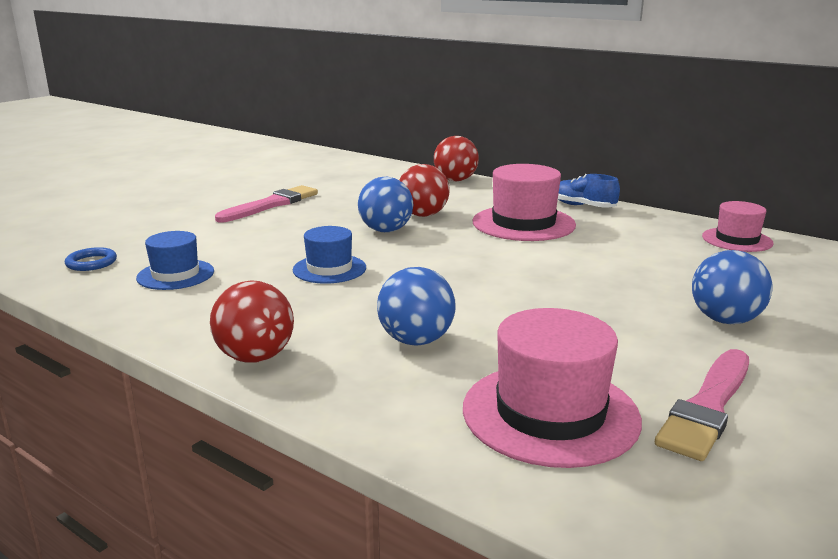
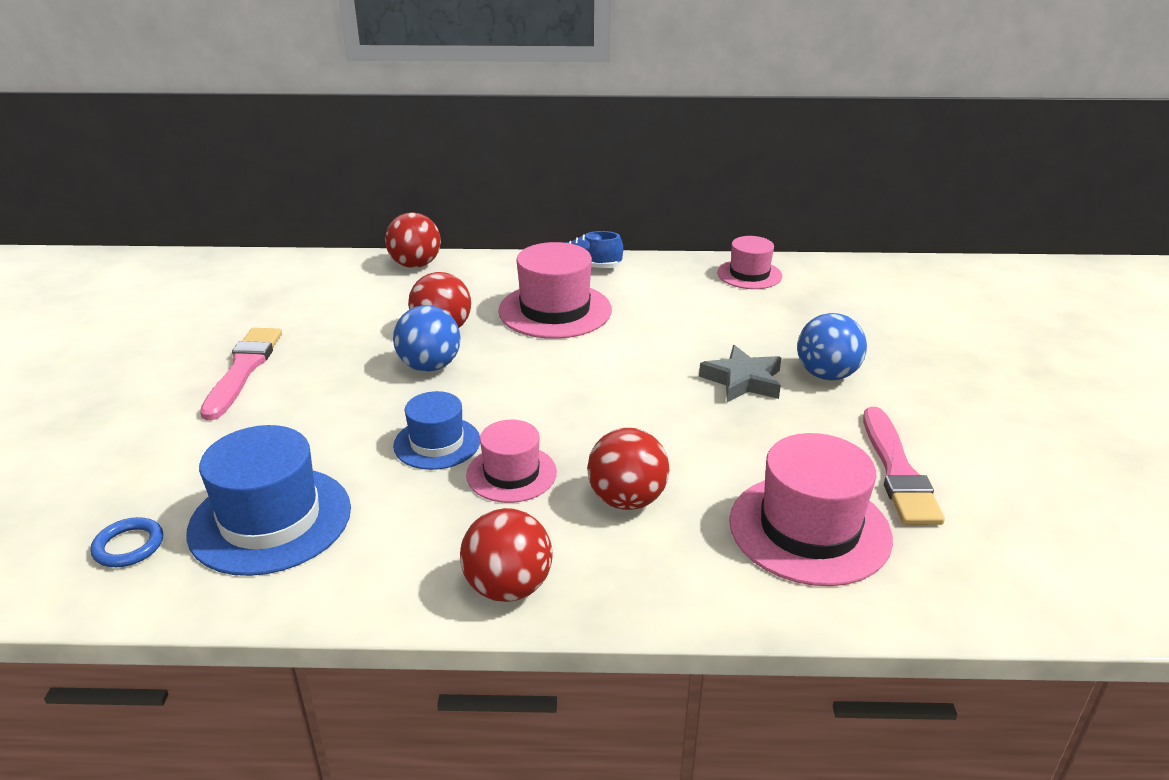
camera: 35 degrees left, 10 degrees up
(175, 275) = (270, 520): blue hat -> blue hat, size x1.64
(354, 299) = (511, 473): none -> pink hat
(416, 340) = (627, 500): blue ball -> red ball
(629, 301) = (743, 381): none -> grey star

